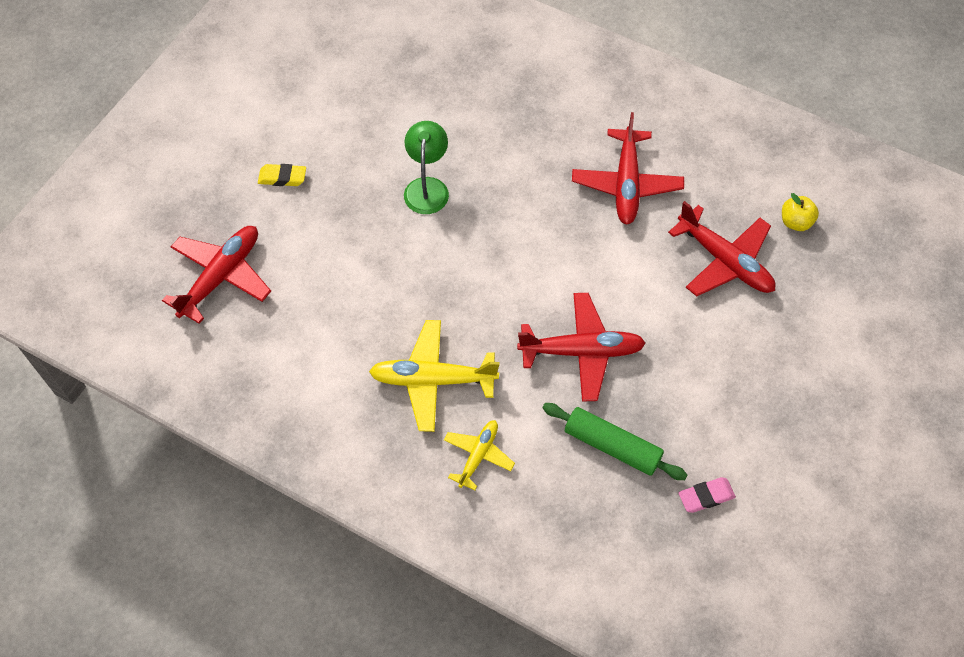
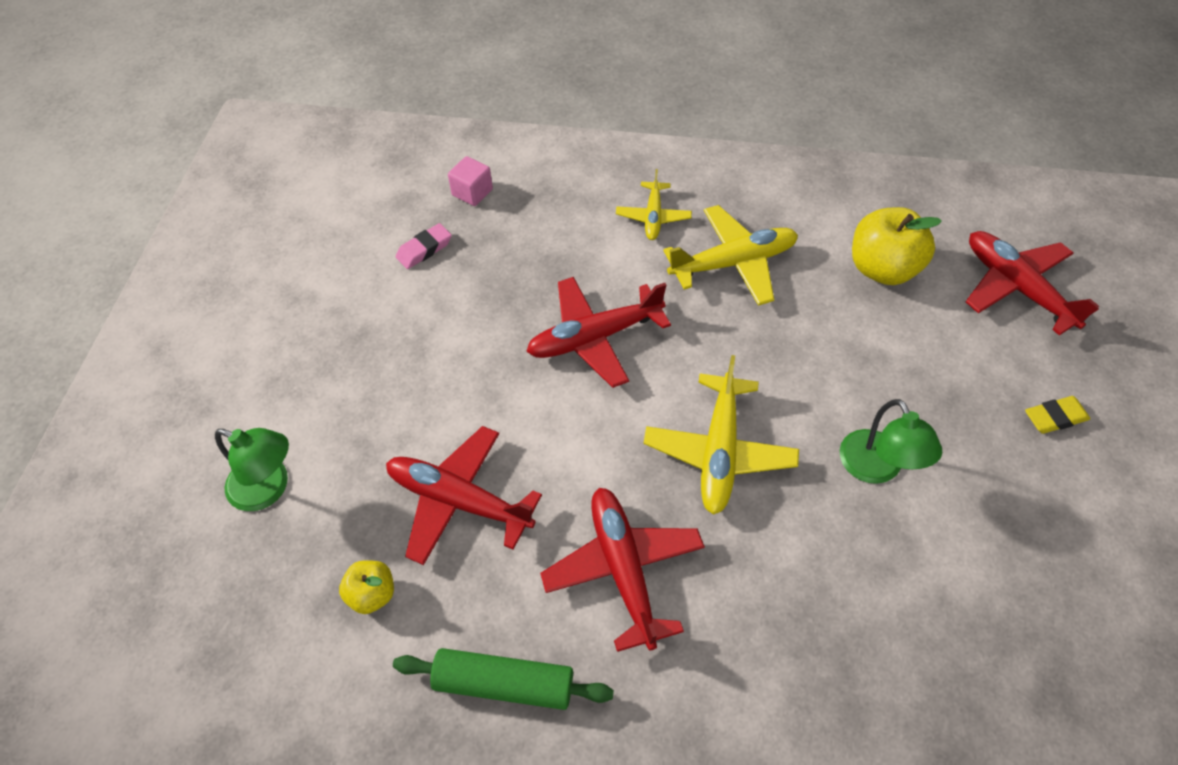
camera: 160 degrees right, 5 degrees down
(221, 276) = (1016, 287): red plane -> red plane turned 135 degrees clockwise
(313, 330) = (882, 268): none -> yellow apple
(528, 233) = (719, 452): none -> yellow plane
(612, 446) = (529, 262): green rolling pin -> green rolling pin (504, 684)
(642, 552) = (472, 192): none -> pink cube
(864, 315) = (269, 488): none -> green lamp

